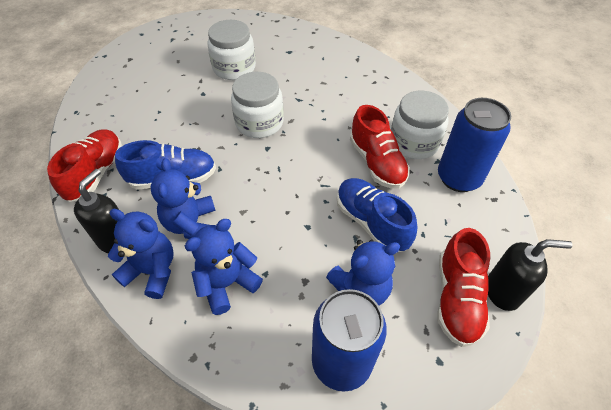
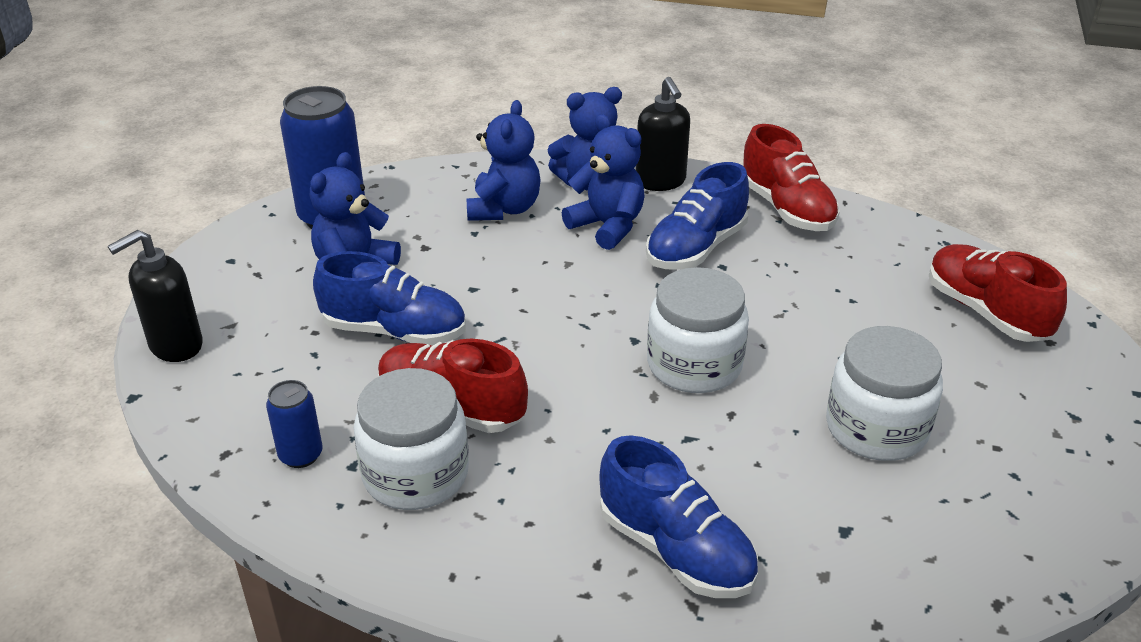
camera: 140 degrees right, 15 degrees down
(345, 72) = (676, 550): none -> blue shoe
(457, 298) = (233, 313): red shoe -> red shoe (985, 312)
(458, 178) = (301, 455): blue can -> blue can, size x0.50

